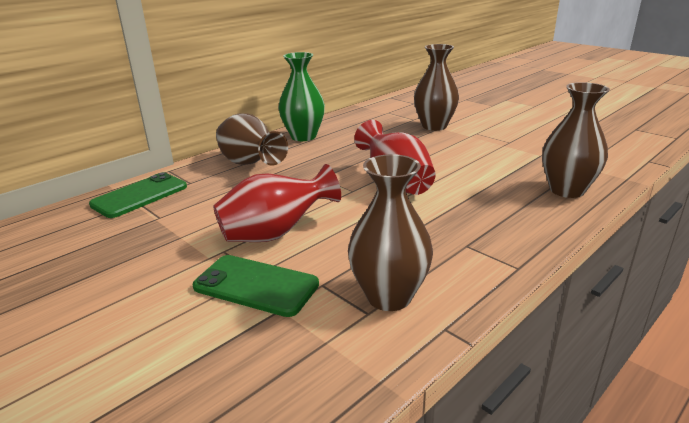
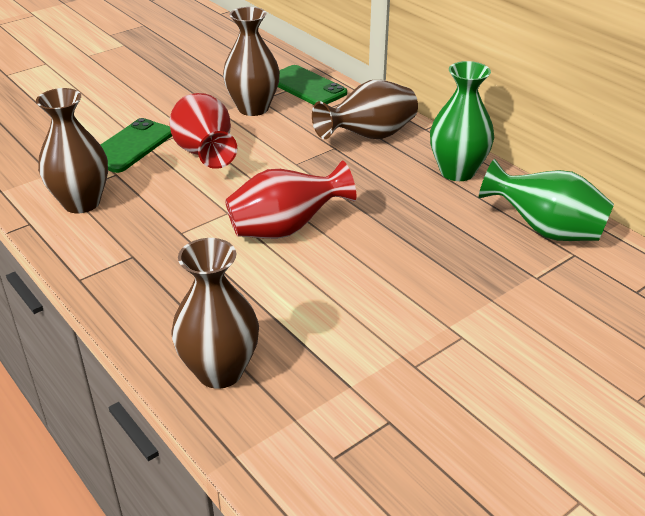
camera: 95 degrees right, 10 degrees up
(367, 117) = (545, 230): none -> green vase
(434, 126) = (498, 295): brown vase -> brown vase (253, 108)

